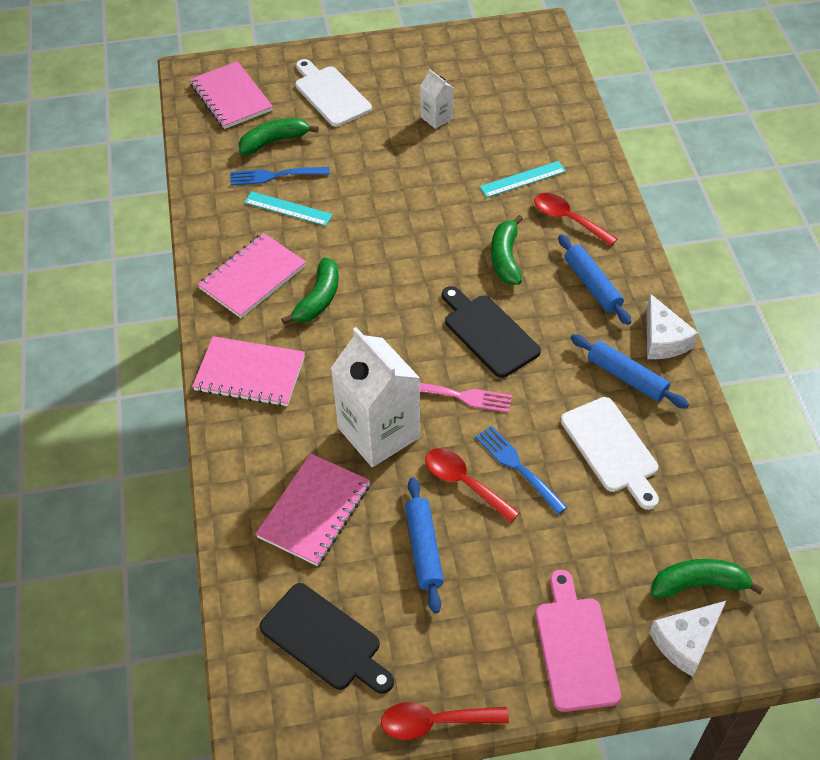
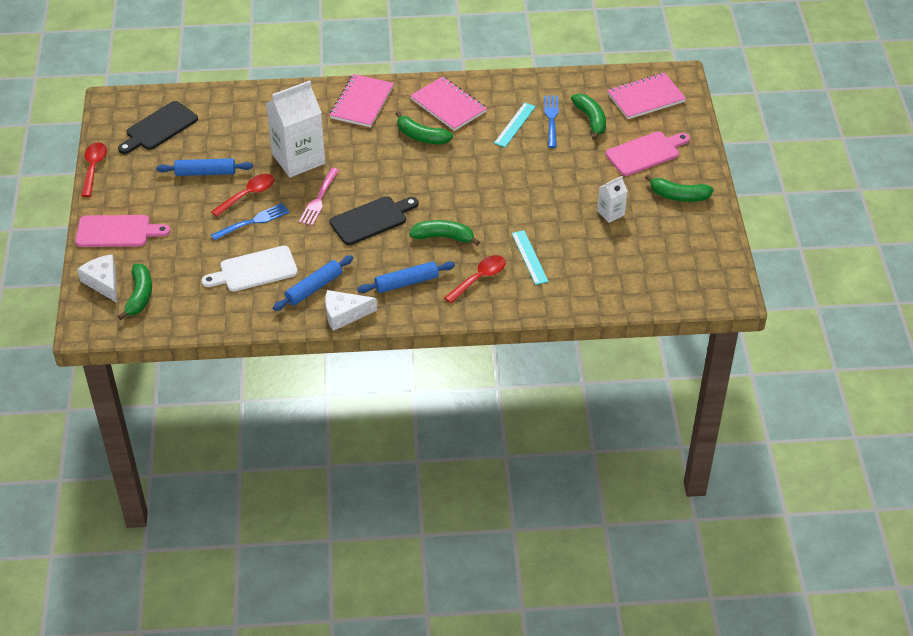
camera: 95 degrees right, 5 degrees down
(314, 511) = (247, 127): pink notebook -> none
(330, 94) = (646, 153): white cutting board -> pink cutting board
(399, 67) = (678, 196): none -> green banana

